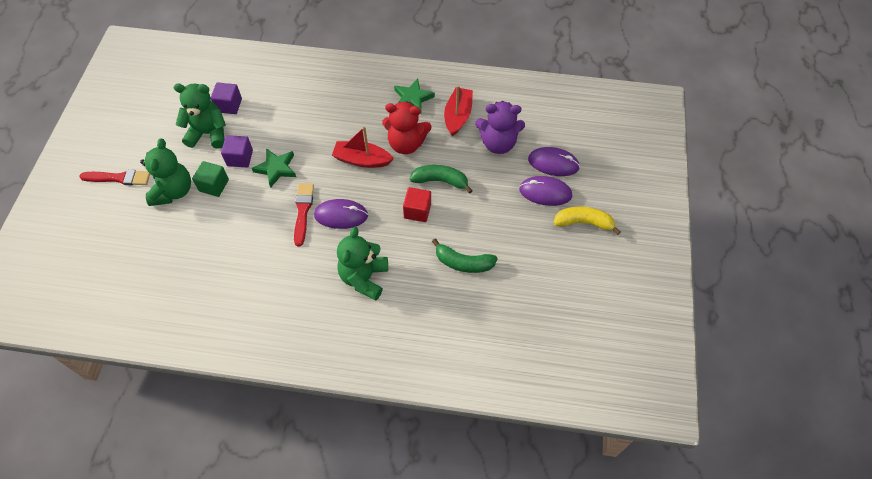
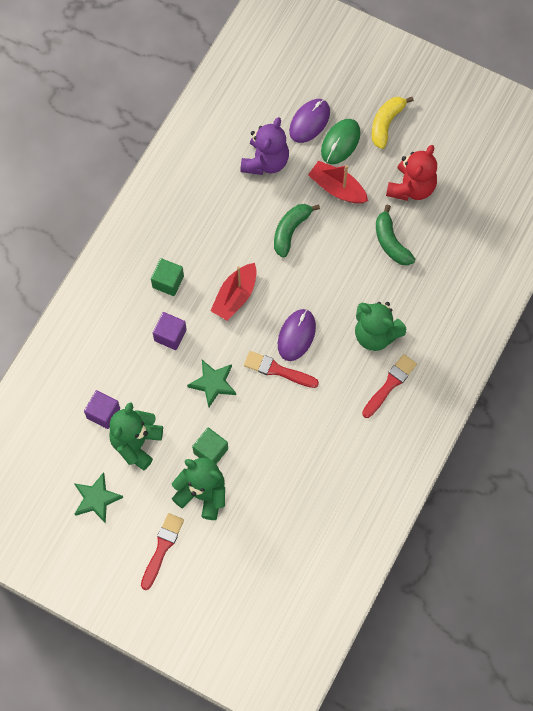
camera: 70 degrees left, 10 degrees up
(240, 158) = (184, 417): purple cube -> purple cube (170, 335)
(317, 305) = (390, 384): none -> red brush
(358, 111) = (168, 282): none -> green cube
(406, 144) = (231, 247): red teddy bear -> red teddy bear (411, 187)
(413, 98) = (172, 222): green star -> green star (96, 499)
(417, 211) = (318, 263): red cube -> none
(458, 116) = (215, 186): red boat -> red boat (337, 188)
(463, 263) = (391, 242): green banana -> green banana turned 120 degrees clockwise
(545, 192) = (340, 142): purple mouse -> green mouse

